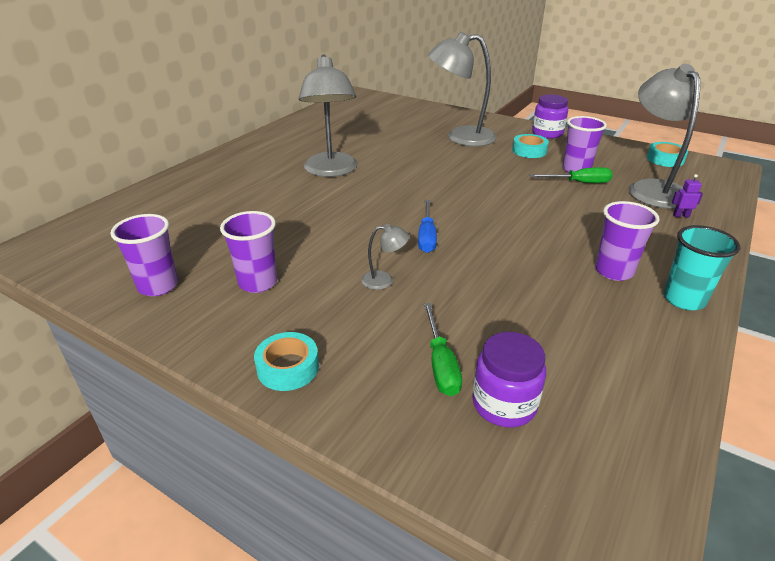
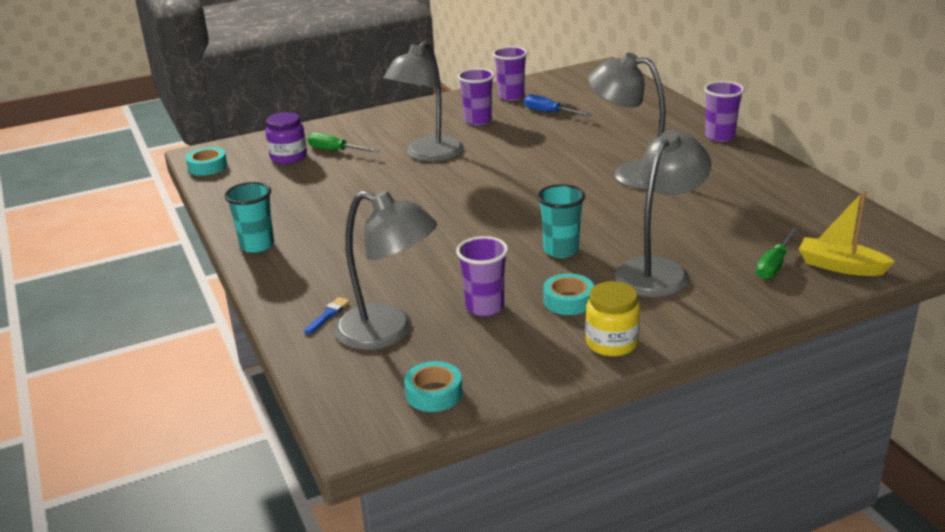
camera: 125 degrees right, 5 degrees down
(288, 367) = (390, 117): turquoise tape -> turquoise tape (207, 167)
(384, 280) = (428, 155): grey lamp -> grey lamp, size x2.39
(396, 104) = (840, 266): none -> yellow boat
(426, 237) = (460, 183): blue screwdriver -> blue screwdriver (549, 113)
(478, 166) = (561, 250): none -> turquoise cup
(547, 133) = (611, 343): purple jar -> yellow jar
(579, 183) = (455, 293): green screwdriver -> green screwdriver (774, 265)
(613, 271) = (319, 236): purple cup -> purple cup (720, 136)
(681, 216) = (328, 315): purple robot -> blue brush

